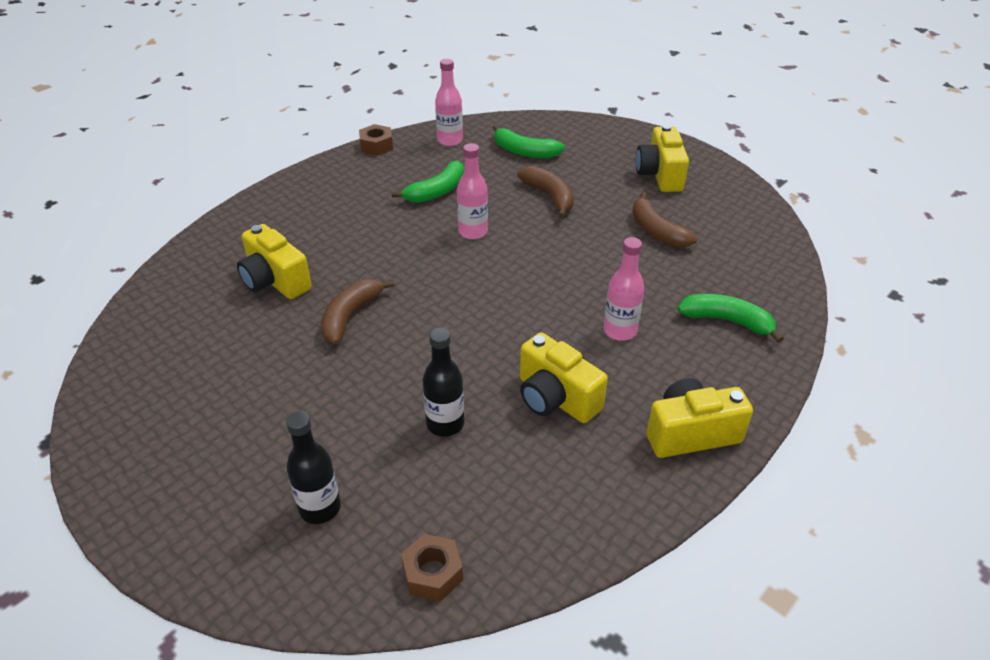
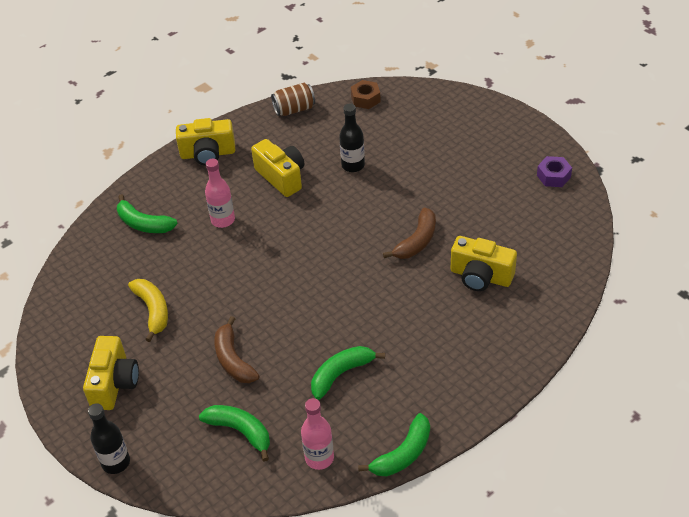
camera: 170 degrees left, 5 degrees up
(125, 420) = (553, 176): none -> purple nut
(275, 281) = (480, 276): yellow camera -> yellow camera turned 150 degrees clockwise
(320, 508) = (424, 127): black bottle -> black bottle (116, 462)
(376, 146) = (403, 454): brown nut -> green banana
(473, 232) = (313, 319): pink bottle -> none
(570, 539) = (294, 109): none -> brown can
(656, 231) = (153, 311): brown banana -> yellow banana

